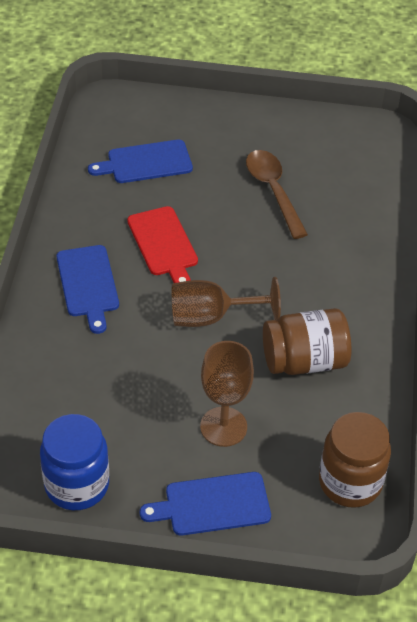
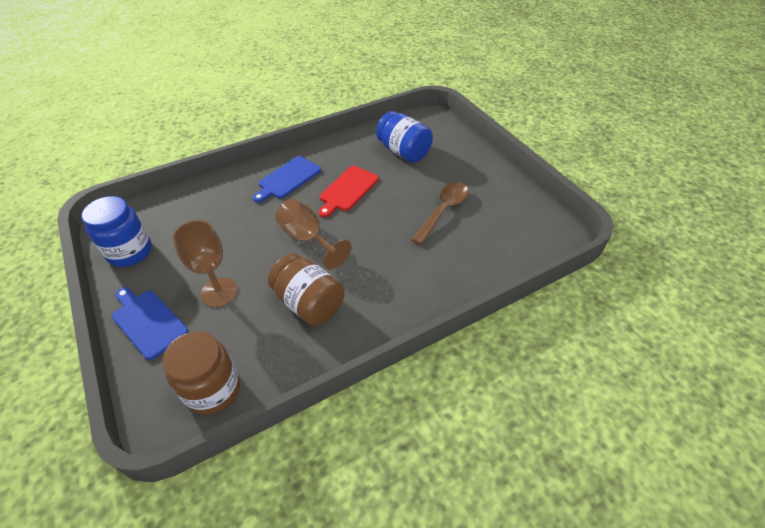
camera: 55 degrees right, 0 degrees up
(145, 162) = (403, 151): blue cutting board -> blue jar

